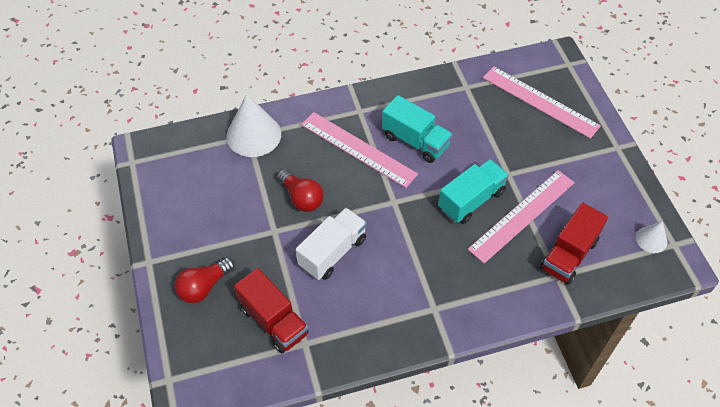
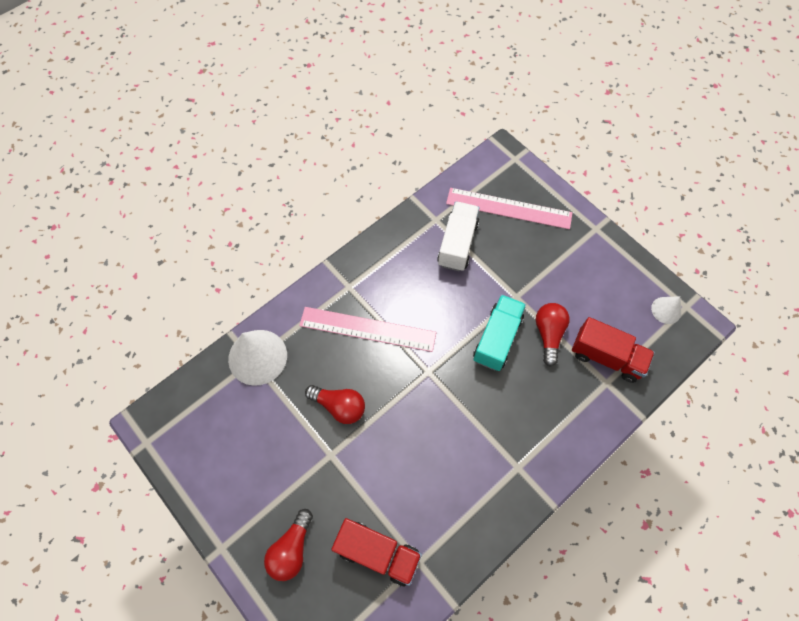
camera: 25 degrees left, 10 degrees up
(332, 252) = (397, 452): white truck -> white truck (457, 244)
(415, 141) = (417, 297): turquoise truck -> none
(522, 215) = (548, 334): pink ruler -> red light bulb
(569, 255) = (606, 357): red truck -> red truck turned 75 degrees counterclockwise

